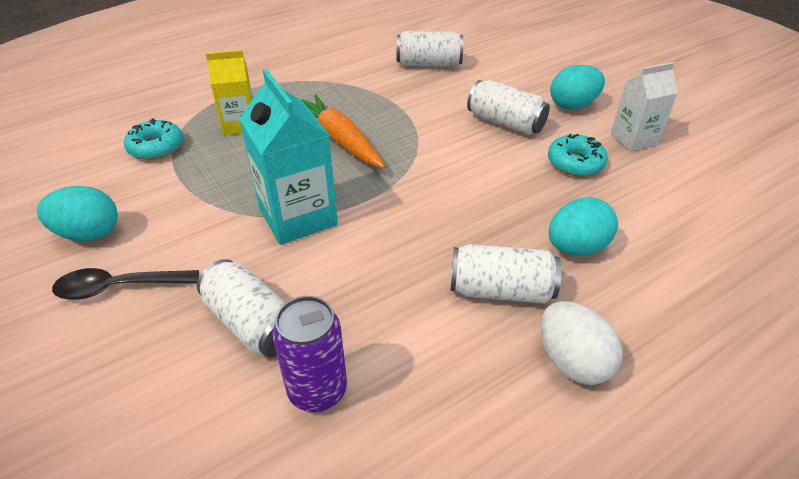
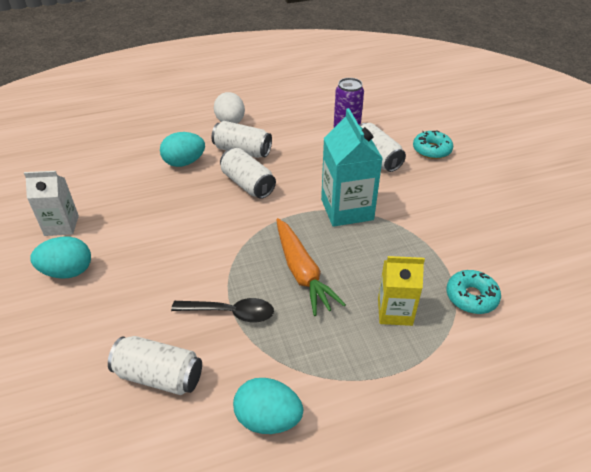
camera: 165 degrees left, 0 degrees up
(88, 233) = (491, 223): turquoise egg -> turquoise egg (268, 419)
(118, 287) = (455, 186): black spoon -> black spoon (230, 313)
(505, 123) = (146, 263): white can -> white can (247, 184)
(575, 163) = (128, 214): turquoise donut -> turquoise donut (431, 150)

